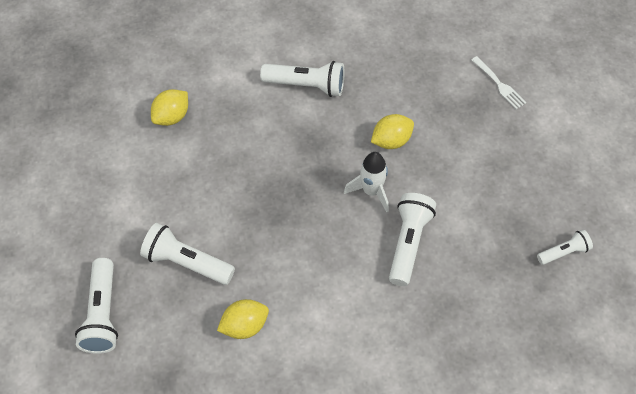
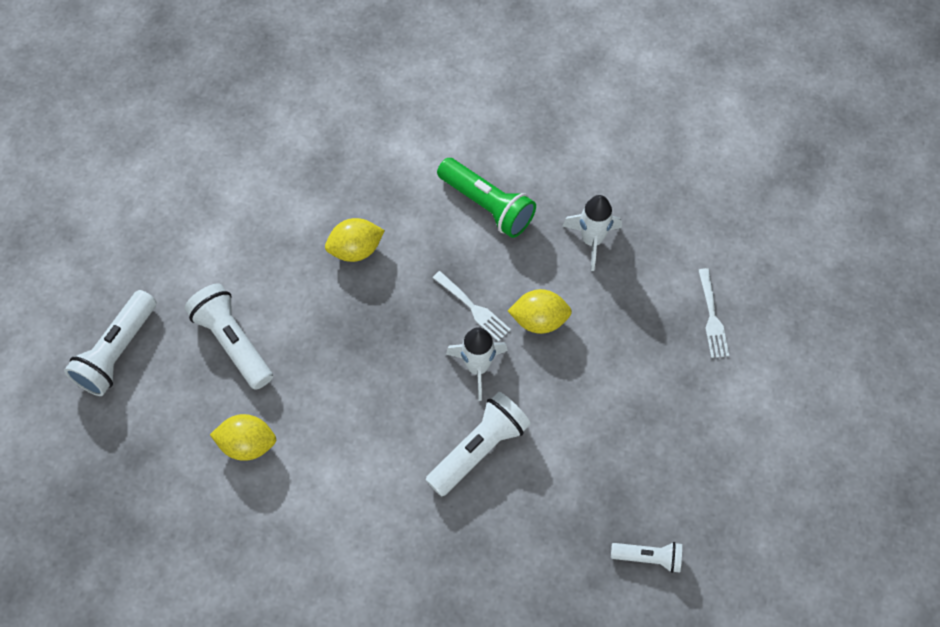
camera: 30 degrees right, 5 degrees up
(172, 117) = (319, 169): yellow lemon -> yellow lemon (356, 249)
(306, 85) = (487, 205): white flashlight -> green flashlight
(342, 155) = (473, 308): none -> white fork
(391, 74) = (592, 240): none -> white rocket

